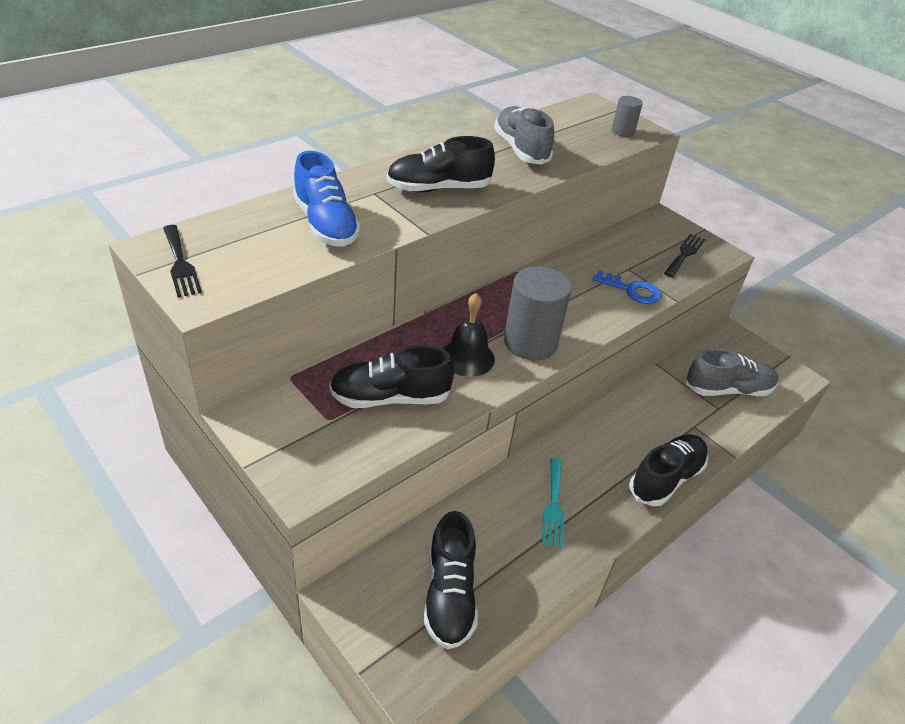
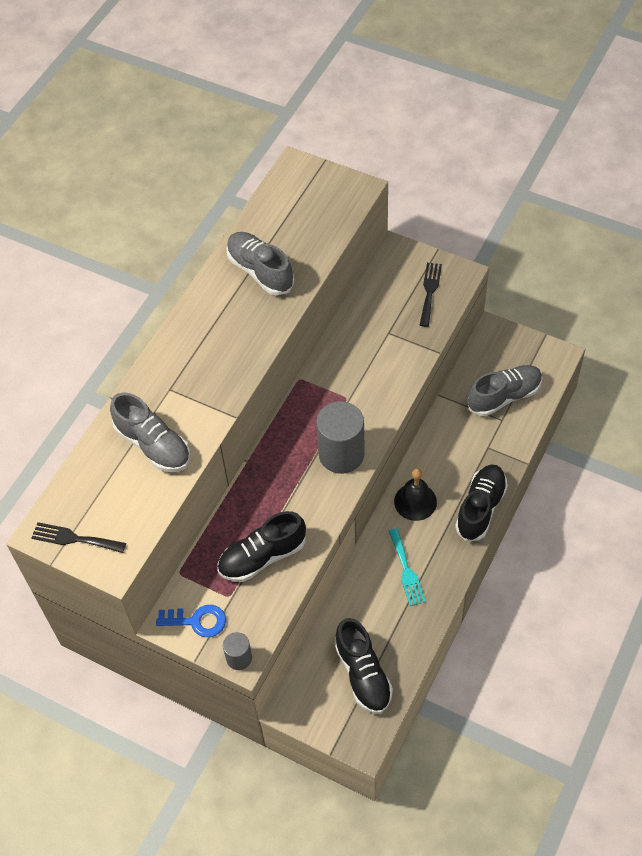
camera: 15 degrees left, 15 degrees up
(180, 264) = (74, 538): black fork -> black fork turned 150 degrees clockwise
(326, 224) = (153, 445): blue shoe -> grey shoe
(438, 188) = (217, 358): black shoe -> none
(467, 357) = (300, 492): black bell -> black bell (415, 501)
(622, 131) = (336, 200): grey cylinder -> grey cylinder (239, 658)
(632, 290) = (400, 358): blue key -> blue key (197, 621)

